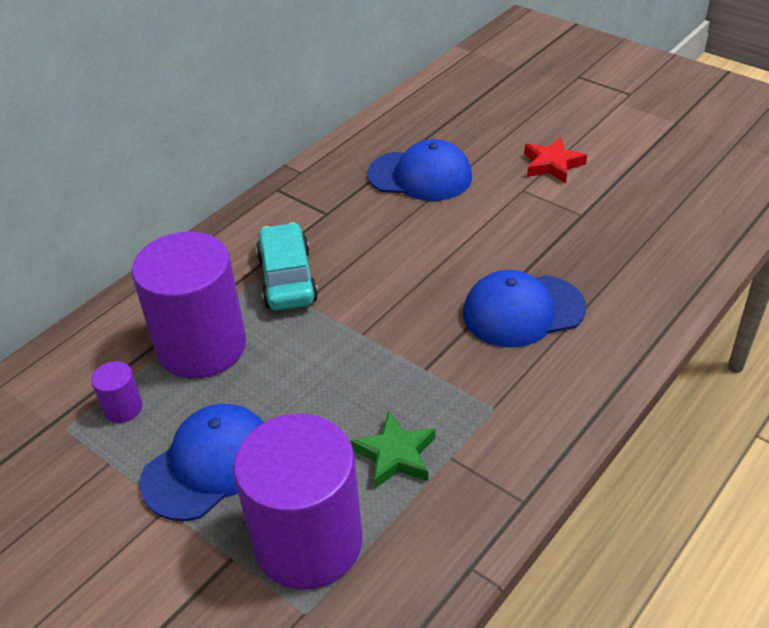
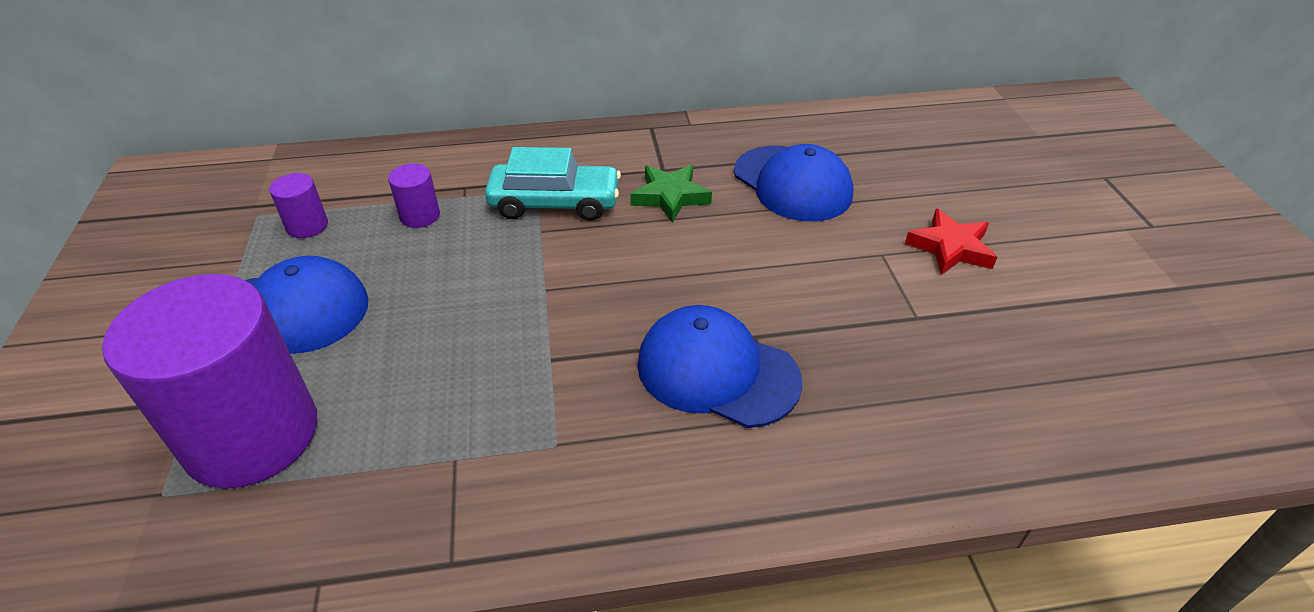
camera: 40 degrees right, 0 degrees up
(201, 346) = (420, 216): purple cylinder -> purple cylinder, size x0.41
(287, 278) = (555, 203): turquoise car -> turquoise car turned 60 degrees clockwise
(395, 455) = (416, 418): green star -> green star (670, 197)

